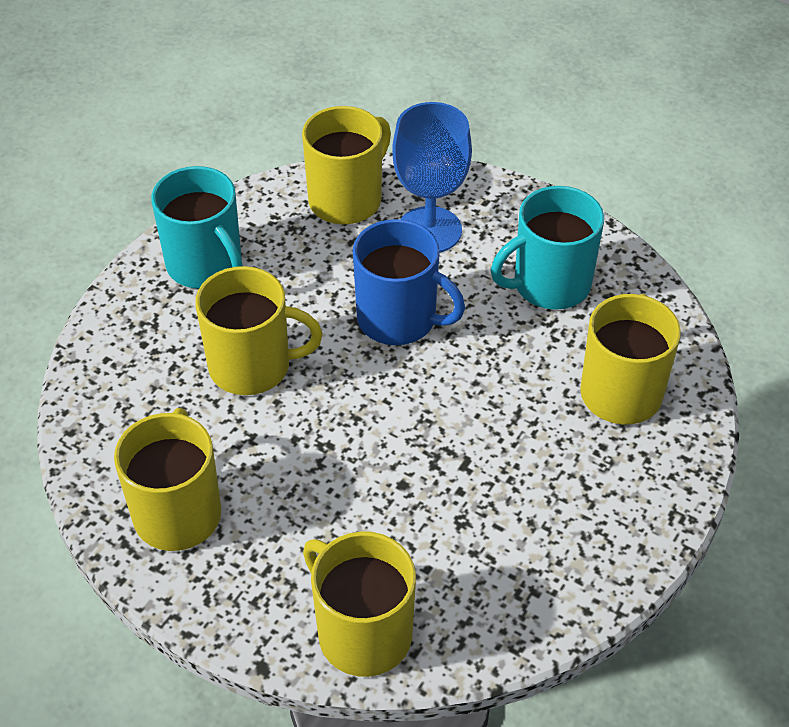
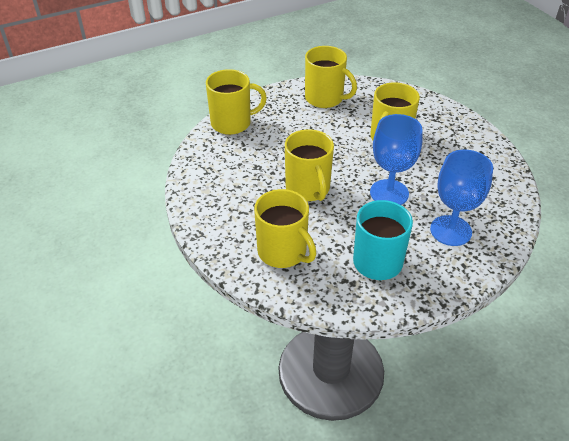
camera: 120 degrees right, 5 degrees down
(205, 265) = (467, 144): turquoise mug -> none
(347, 200) = (494, 208): yellow mug -> yellow mug (308, 189)
(398, 319) = (389, 193): blue mug -> blue goblet

